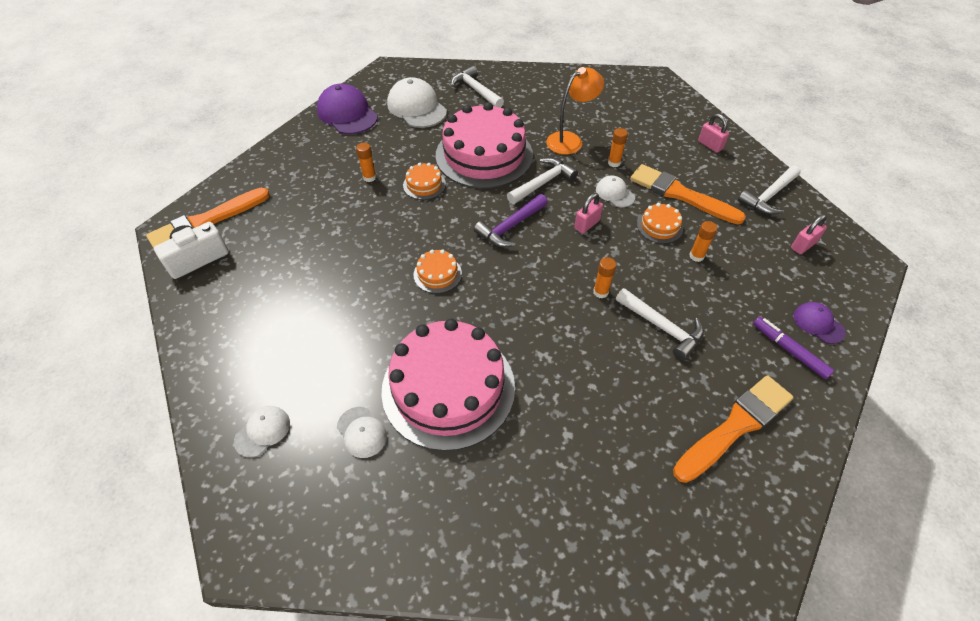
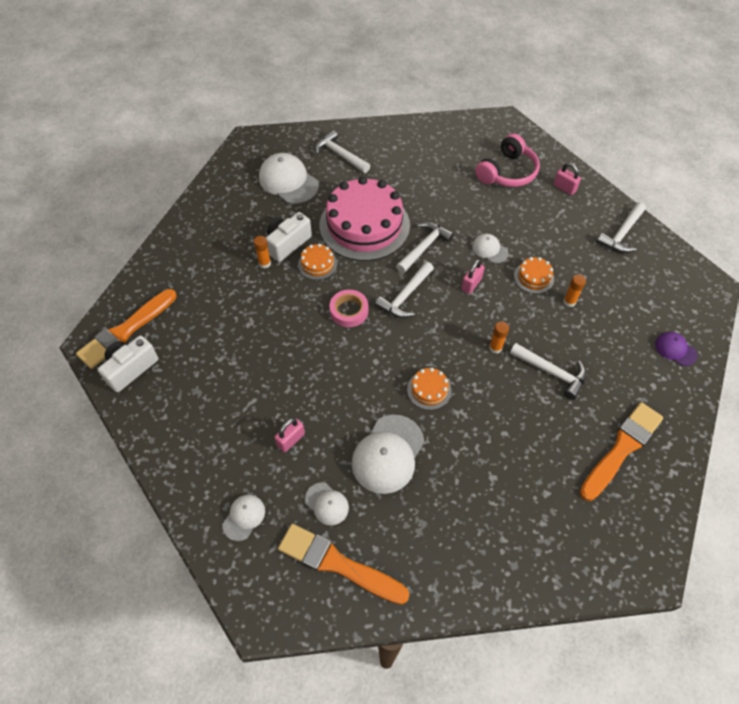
camera: 10 degrees left, 5 degrees up
(347, 114) = (223, 197): purple cap -> none
(399, 162) = (287, 244): none -> white camera
(437, 274) = (352, 352): orange cake -> orange cake (429, 390)
(445, 233) = (349, 311): none -> pink tape
(448, 388) = (388, 454): pink cake -> white cap
(510, 227) = (405, 296): purple hammer -> white hammer
(570, 140) = (439, 199): orange lamp -> none
(614, 163) = (483, 218): orange glue stick -> none
(649, 124) = (507, 172): none -> pink headphones
(680, 194) = (546, 243): orange brush -> orange brush (338, 564)
(789, 350) = (655, 377): purple marker -> none
(803, 245) = (655, 278): pink padlock -> pink padlock (291, 440)

